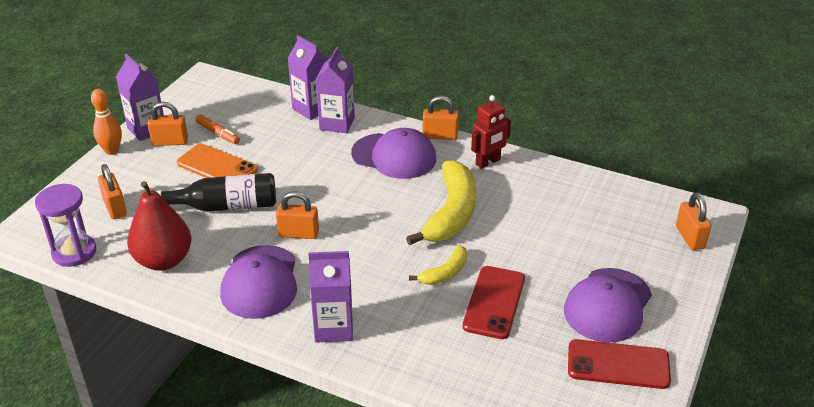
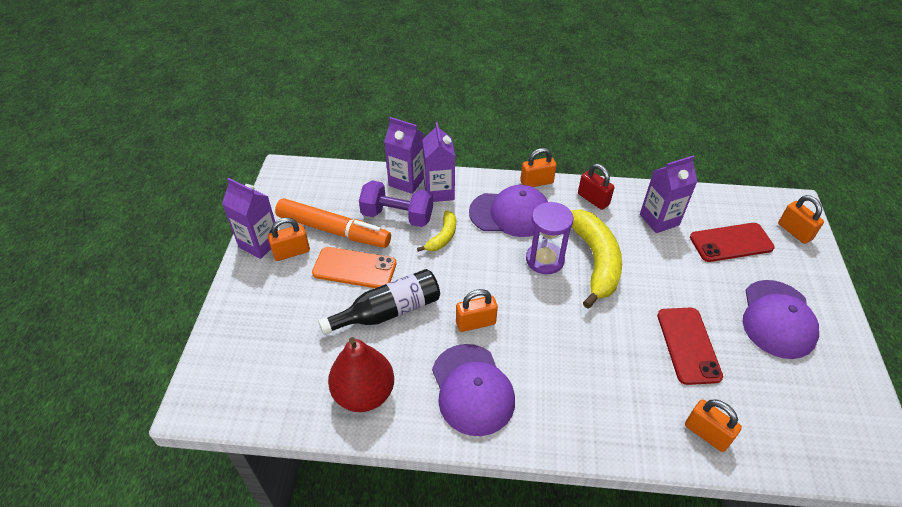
camera: 20 degrees left, 10 degrees up
(74, 252) = (265, 412): purple hourglass -> purple hourglass (545, 260)
(112, 151) = (237, 278): orange bowling pin -> none
(115, 208) = (279, 345): orange padlock -> orange padlock (706, 433)
(218, 133) = (333, 230): orange marker -> orange marker, size x2.06
(284, 135) = (397, 216): none -> purple dumbbell
(333, 328) = (570, 420): purple carton -> purple carton (659, 220)
(445, 273) = (629, 326): yellow banana -> yellow banana (442, 237)
(488, 162) = (593, 199): red robot -> red padlock
(618, 365) = (824, 378): red phone -> red phone (731, 243)

